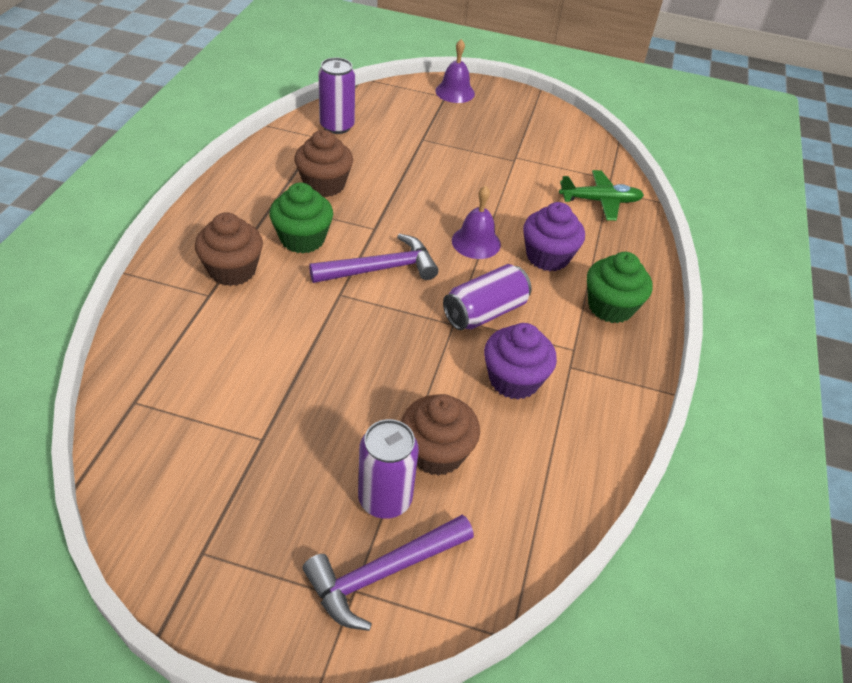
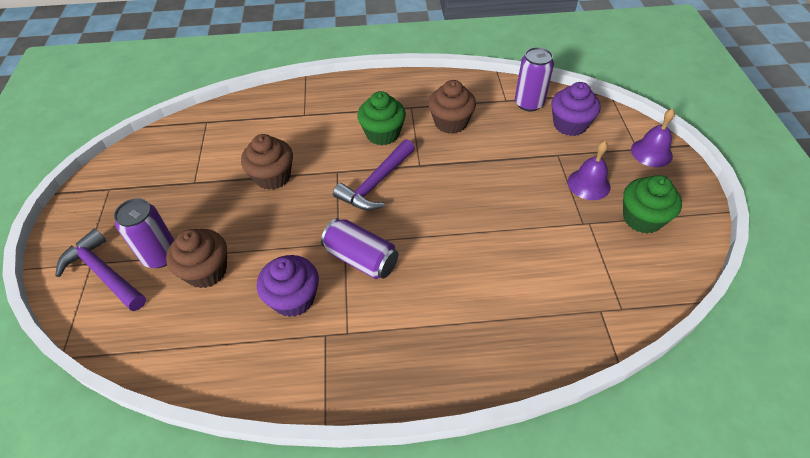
camera: 75 degrees right, 5 degrees up
(232, 270) = (332, 115): brown cupcake -> brown cupcake (272, 177)
(381, 269) = (376, 183): purple hammer -> purple hammer turned 75 degrees clockwise
(476, 242) = (444, 229): purple bell -> purple bell (588, 184)
(547, 257) = (457, 284): purple cupcake -> purple cupcake (570, 125)
(600, 201) = (574, 308): green plane -> none
(610, 307) = (417, 350): green cupcake -> green cupcake (642, 218)

